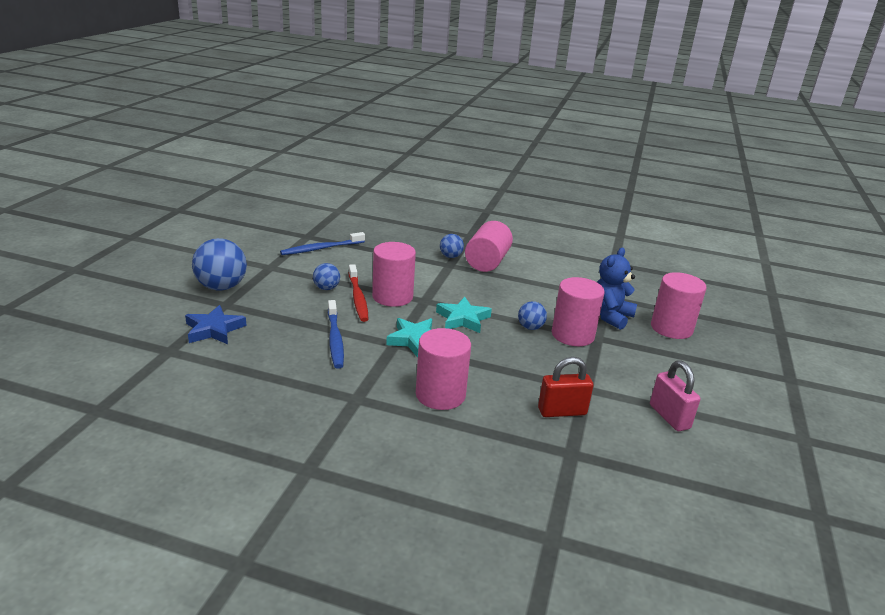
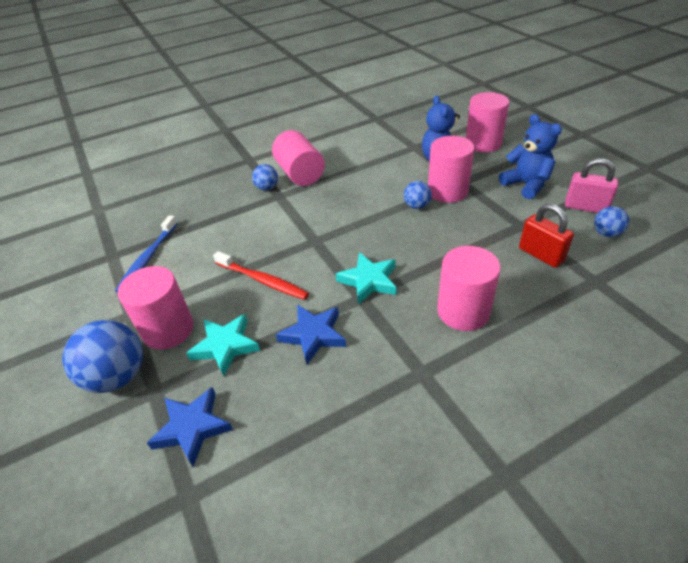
camera: 40 degrees left, 15 degrees up
(326, 288) = (221, 293): blue ball -> blue ball (606, 233)
(335, 339) = (313, 335): blue toothbrush -> blue star
(392, 296) = (287, 257): pink cylinder -> pink cylinder (168, 329)
(463, 319) = (367, 234): turquoise star -> turquoise star (225, 346)
(562, 411) = (541, 255): red padlock -> red padlock turned 75 degrees counterclockwise
(648, 372) = (526, 185): none -> blue teddy bear

